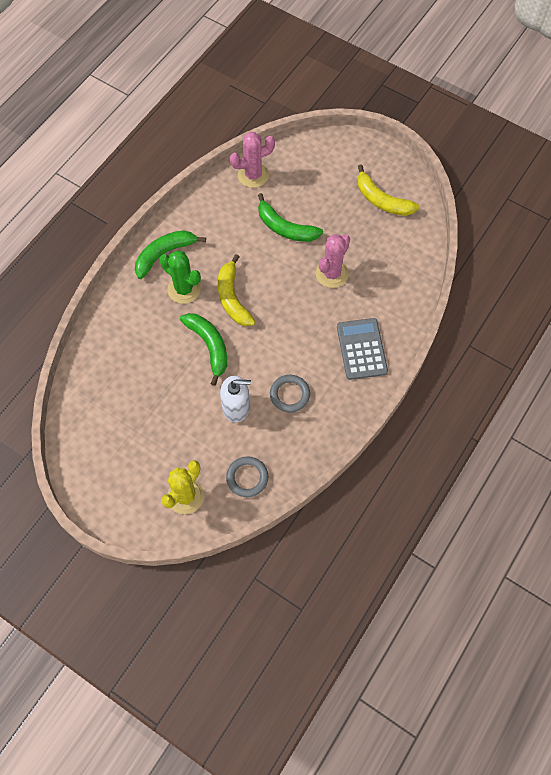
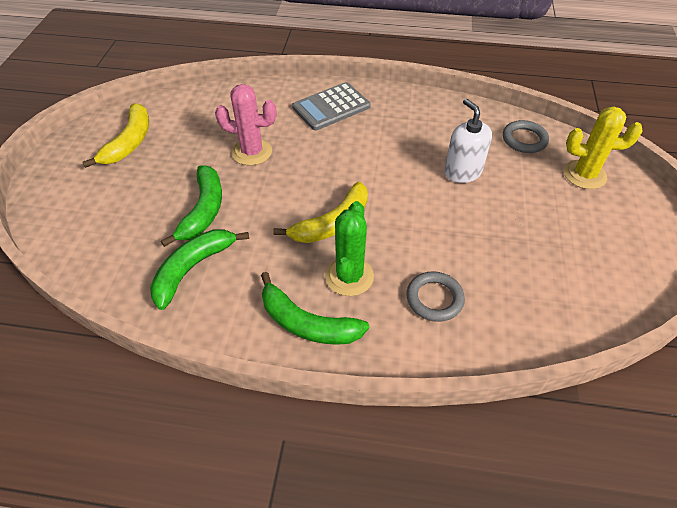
camera: 115 degrees left, 15 degrees down
(209, 346) = (410, 220): green banana -> green banana (192, 268)
(253, 175) = (124, 273): pink cactus -> none
(289, 394) = (417, 139): grey ring -> grey ring (434, 299)

